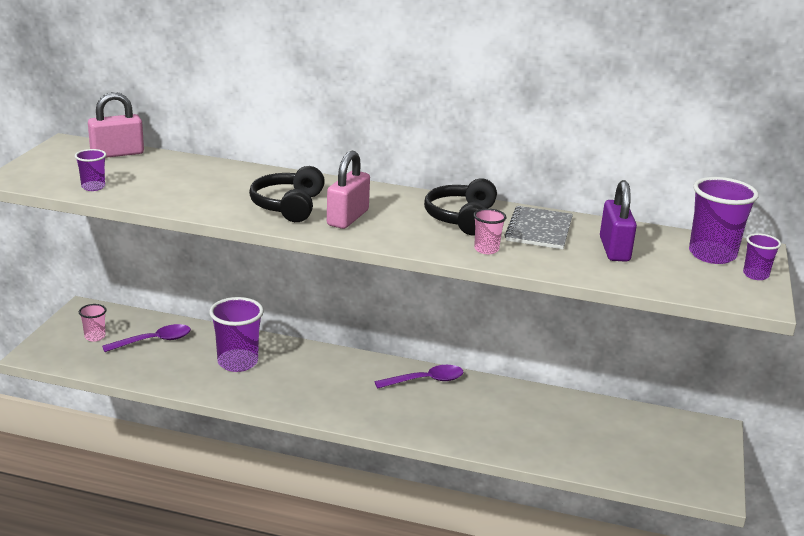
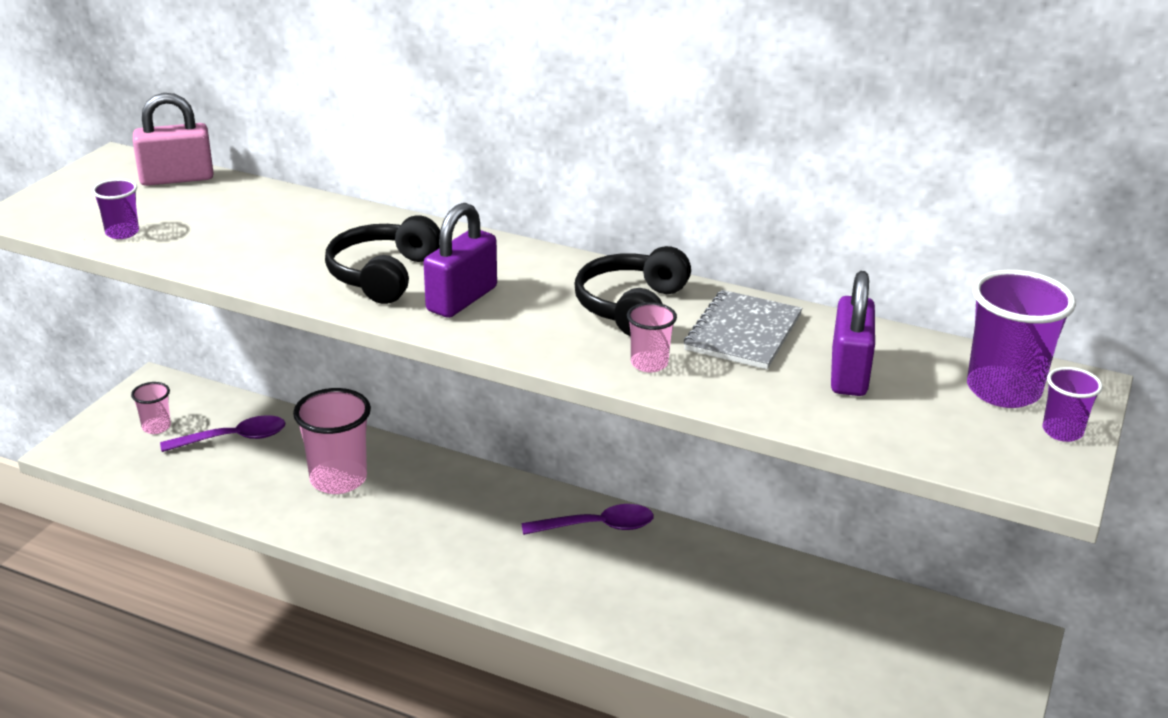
camera: 10 degrees right, 5 degrees up
(237, 362) = (338, 479): purple cup -> pink cup
(348, 218) = (462, 299): pink padlock -> purple padlock

